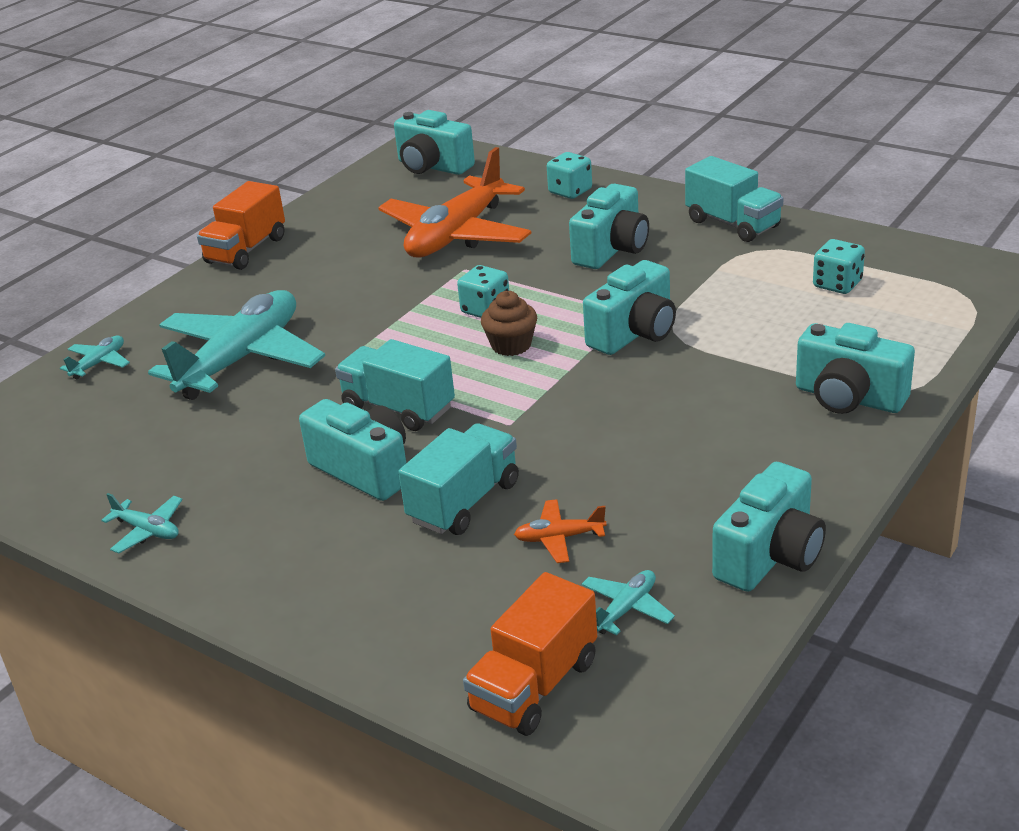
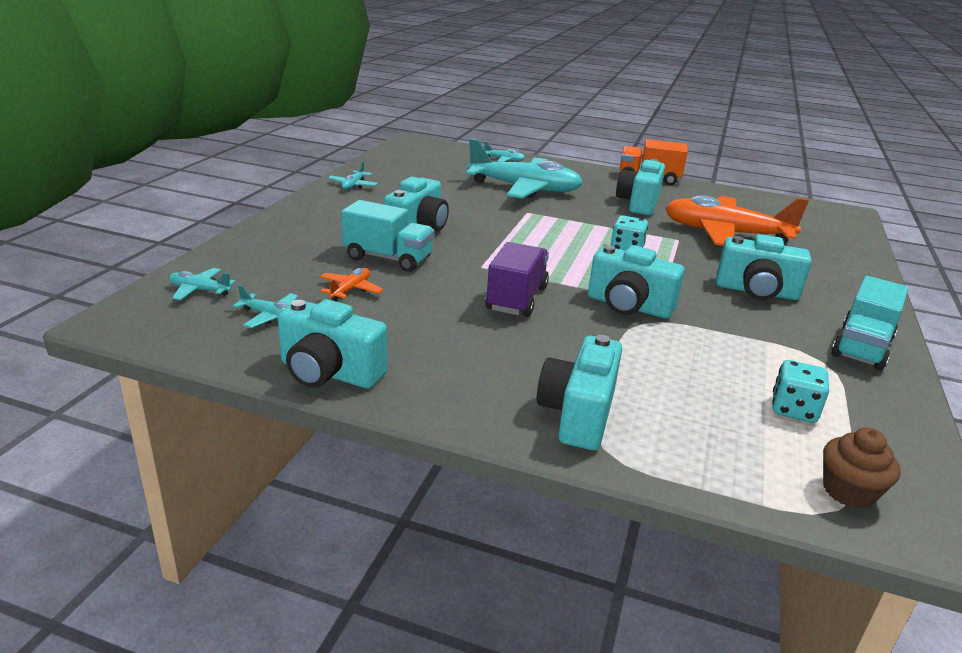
camera: 70 degrees right, 5 degrees down
(398, 408) = (488, 232): turquoise truck -> none
(432, 167) = (820, 219): turquoise camera -> turquoise camera (639, 203)
(511, 345) = (583, 261): brown cupcake -> brown cupcake (848, 491)
(534, 686) = (199, 290): orange truck -> turquoise plane
(559, 538) = (350, 290): orange plane -> orange plane turned 45 degrees clockwise
(570, 191) = (839, 270): turquoise dice -> none
(604, 406) = (516, 298): none -> purple truck

